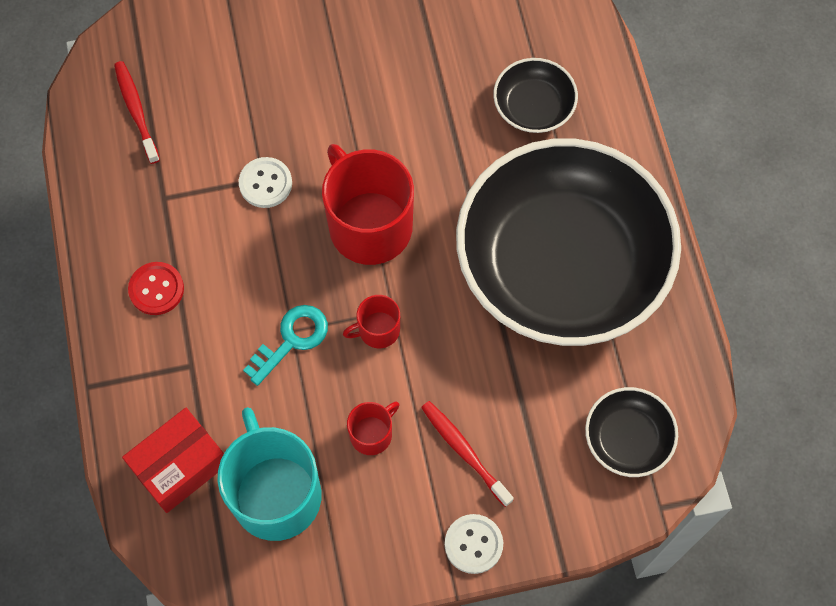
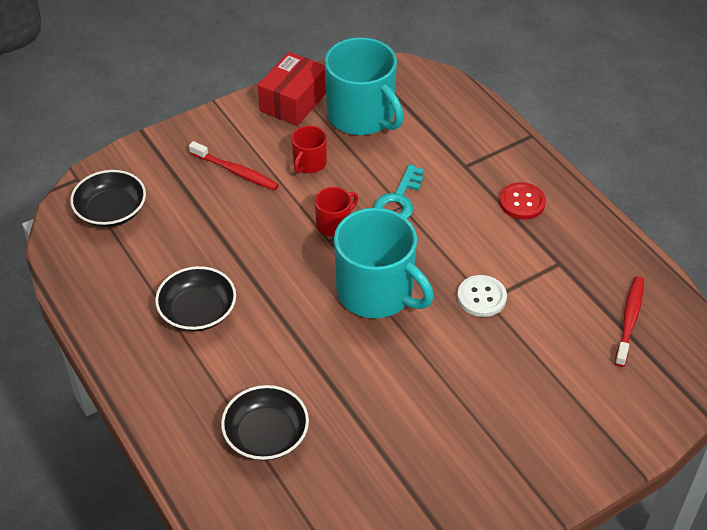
camera: 160 degrees right, 20 degrees down
(136, 111) = (629, 320): red toothbrush -> red toothbrush turned 120 degrees counterclockwise
(180, 466) = (437, 112): red box -> red box (293, 101)
(369, 225) = (377, 292): red mug -> turquoise mug
(473, 544) = (210, 126): white button -> none
(562, 263) = (198, 311): black bowl -> black bowl, size x0.40

